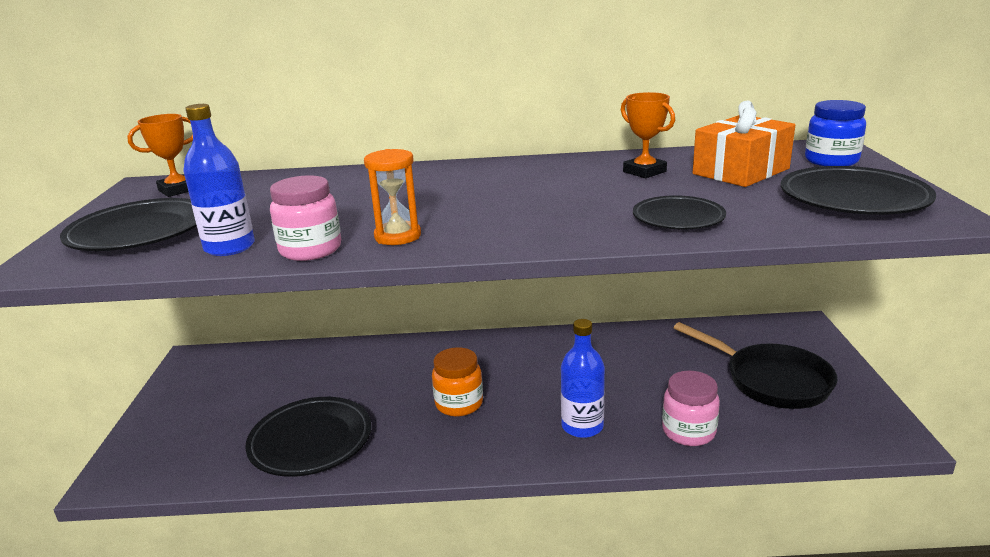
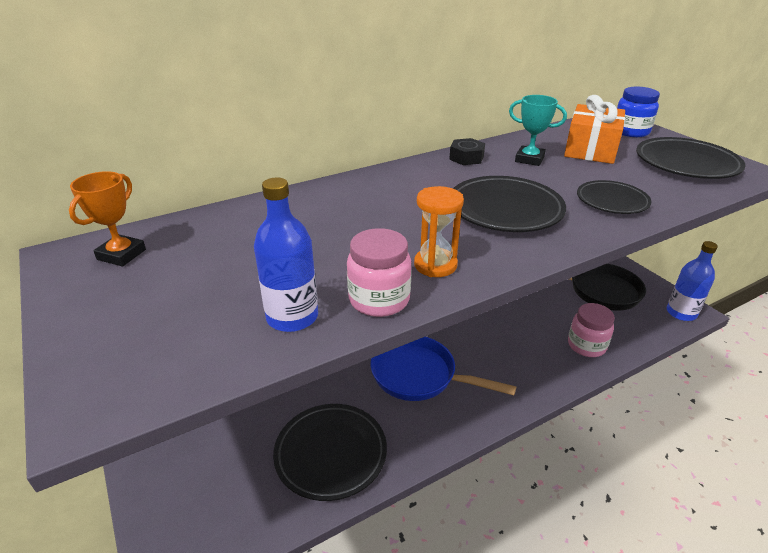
camera: 30 degrees left, 10 degrees up
(140, 232) = (157, 323): black plate -> black plate (505, 209)
(459, 404) = (419, 375): orange jar -> blue pan
(573, 163) = (466, 158): none -> black nut
(582, 426) = (520, 364): blue bottle -> blue bottle (681, 313)
(644, 171) = (529, 159): orange trophy -> turquoise trophy

